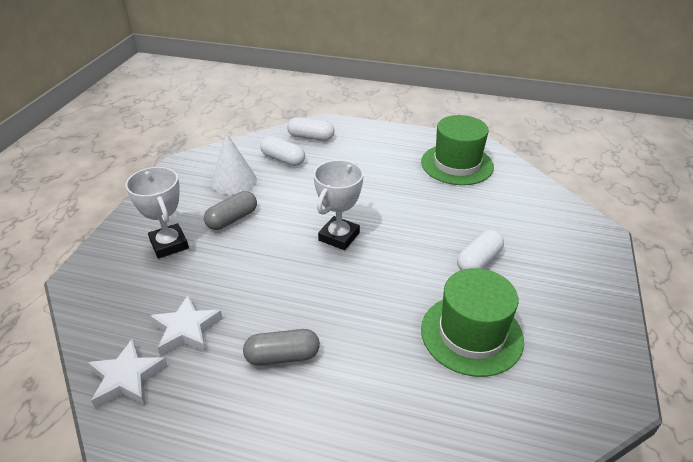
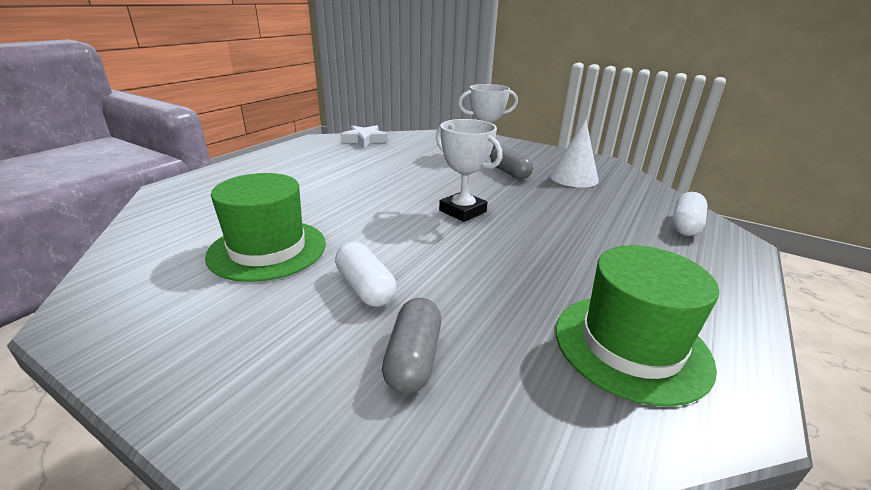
camera: 105 degrees right, 10 degrees down
(186, 330) = (389, 153): white star -> none
(282, 356) = (337, 173): grey capsule -> grey capsule (413, 359)
(283, 159) = (621, 203): white capsule -> none

